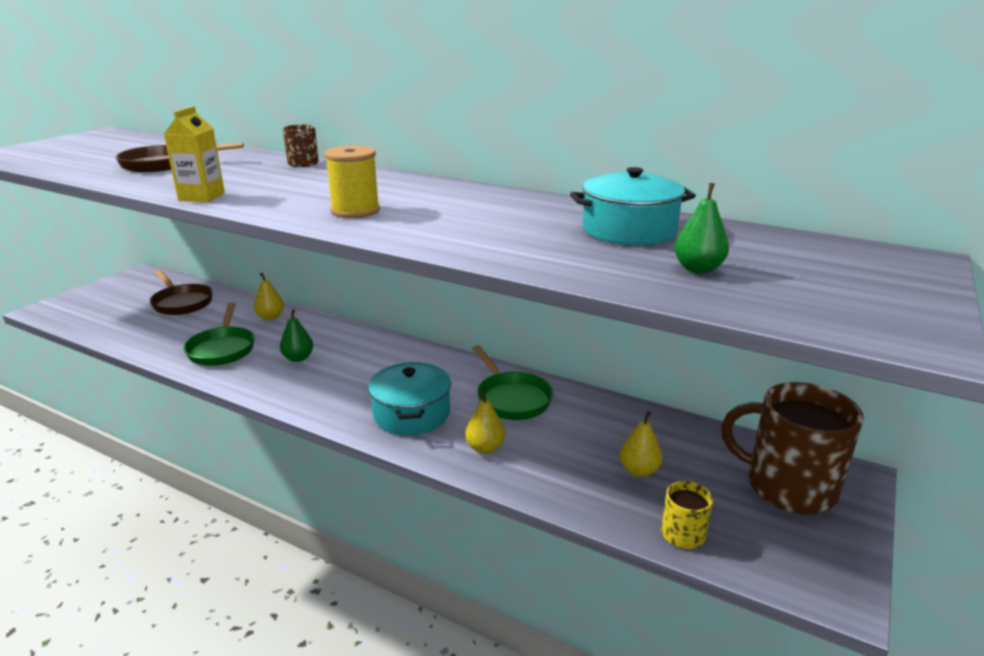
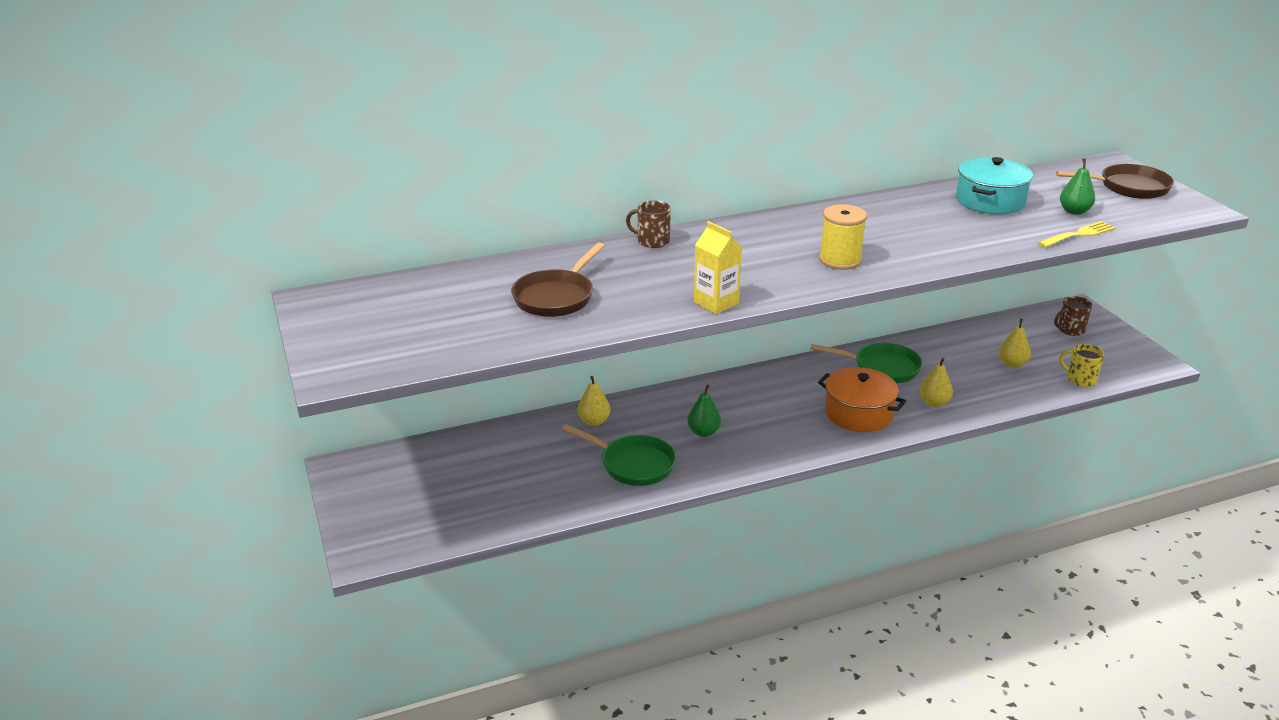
camera: 50 degrees left, 5 degrees up
(181, 303) = (481, 461): brown pan -> brown pan (1129, 187)
(411, 414) = (858, 413): turquoise pot -> orange pot
(630, 284) = (1079, 234): none -> yellow fork
(788, 487) = (1070, 330): brown mug -> brown mug, size x0.47

